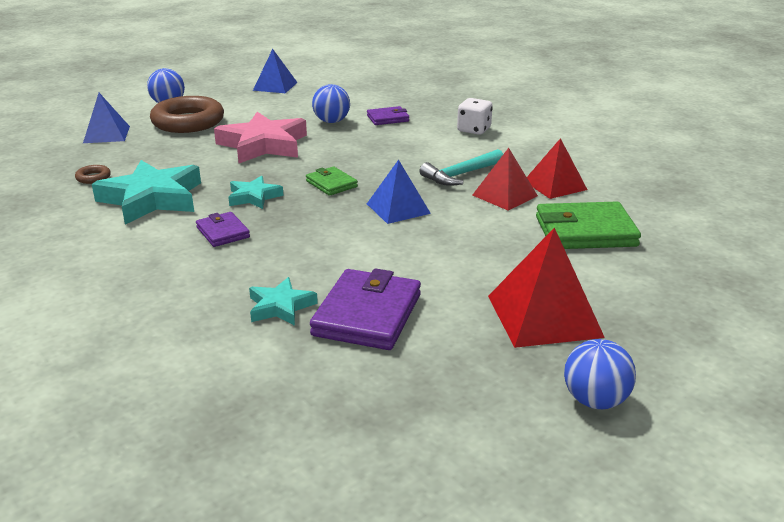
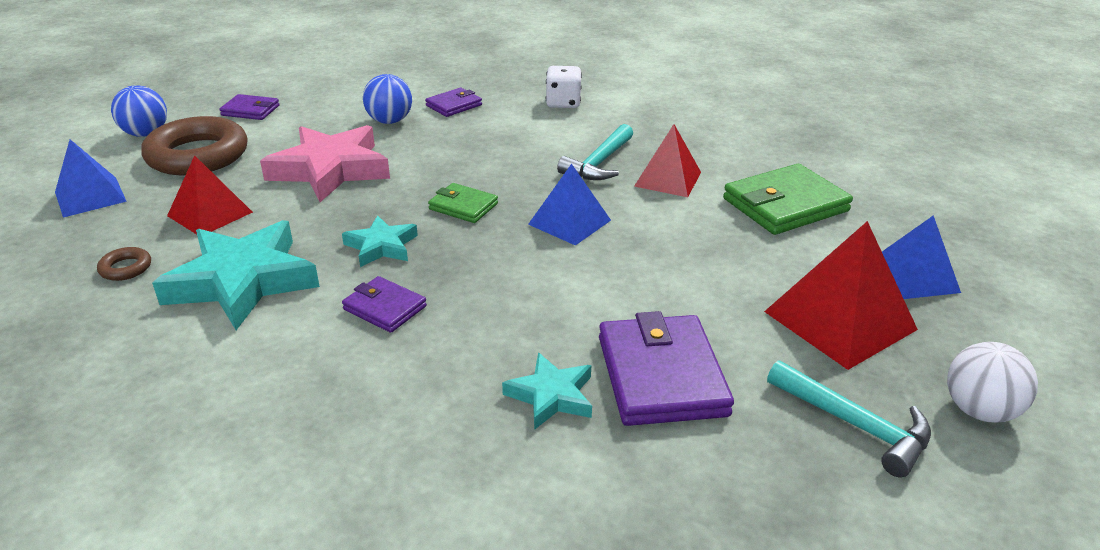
camera: 25 degrees left, 5 degrees up
(244, 100) = (250, 110): none -> purple wallet
(275, 86) = (275, 84): blue pyramid -> blue pyramid (913, 276)
(480, 381) = (855, 425): none -> turquoise hammer
(555, 185) = (706, 155): red pyramid -> red pyramid (210, 214)
(595, 400) = (979, 410): blue ball -> white ball

